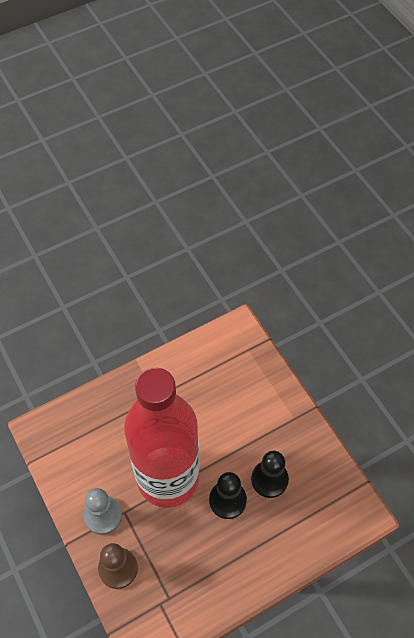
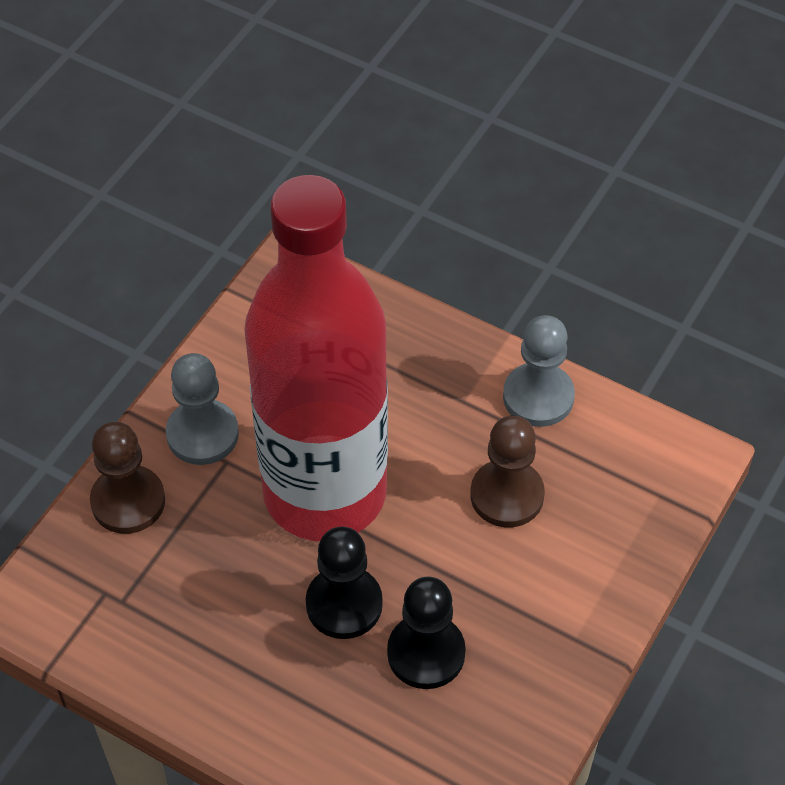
camera: 60 degrees right, 5 degrees down
(174, 366) = (538, 397): none -> grey pawn
(214, 406) = (507, 495): none -> brown pawn

